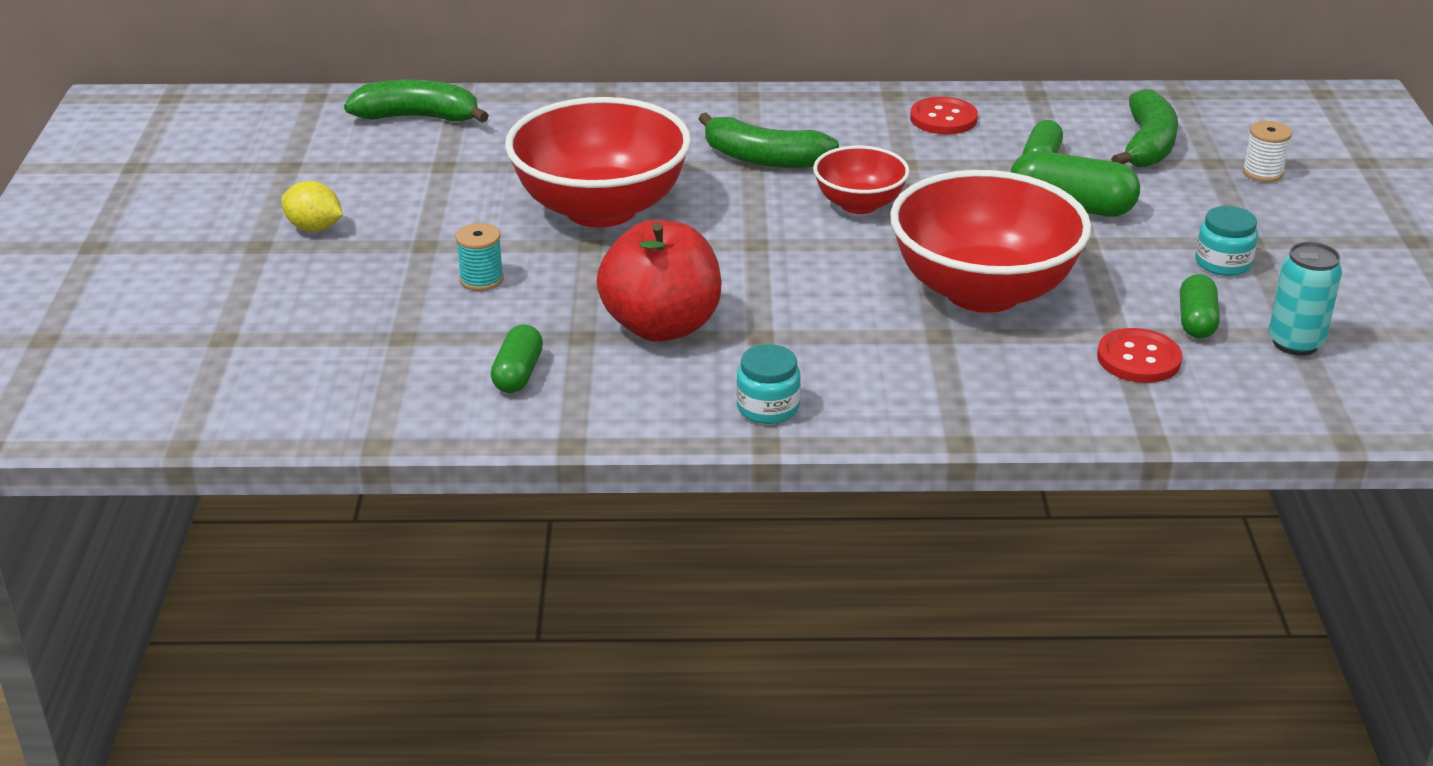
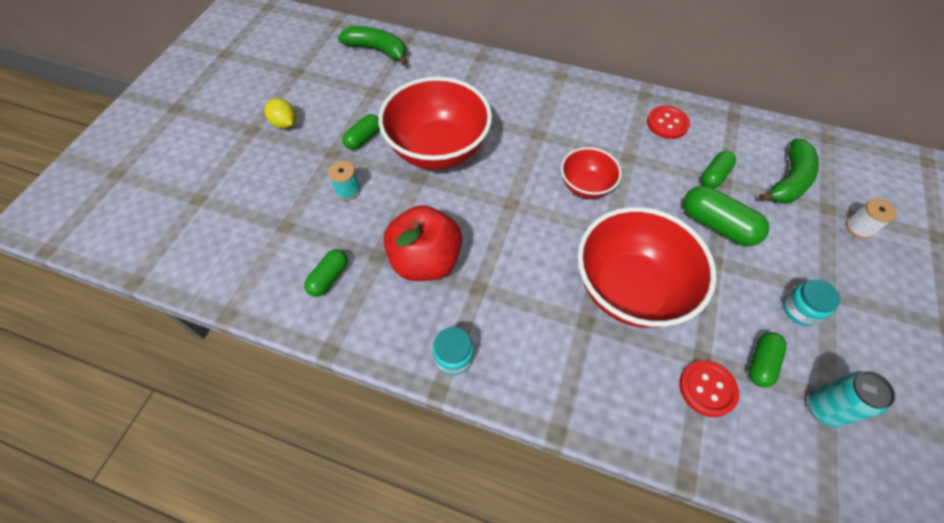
camera: 20 degrees right, 25 degrees up
(467, 219) = (363, 138): none -> green capsule
(764, 158) = (547, 131): green banana -> none

